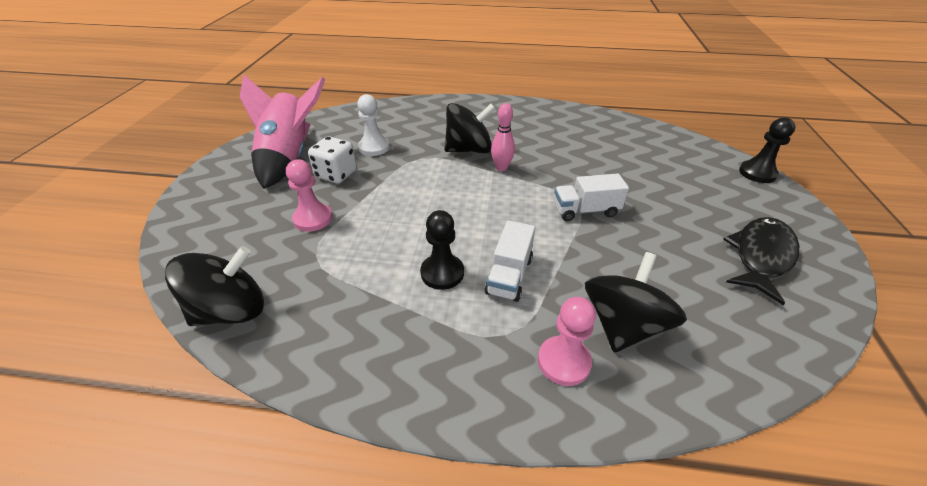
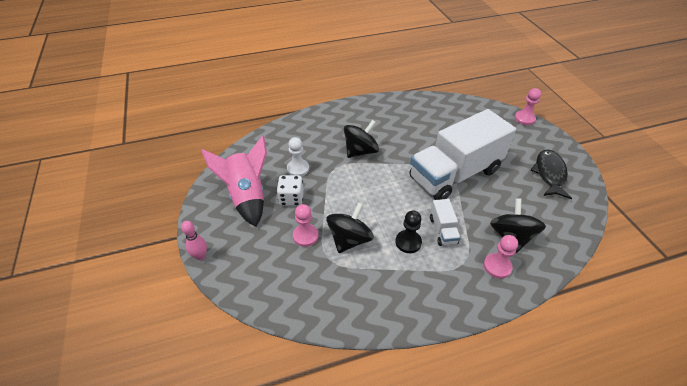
camera: 25 degrees left, 5 degrees up
(231, 311) = (312, 311): black spinning top -> black spinning top (349, 239)
(501, 168) = (390, 159): pink bowling pin -> pink bowling pin (200, 256)
(585, 210) = (455, 174): white truck -> white truck, size x2.47
(757, 173) = (524, 119): black pawn -> pink pawn

